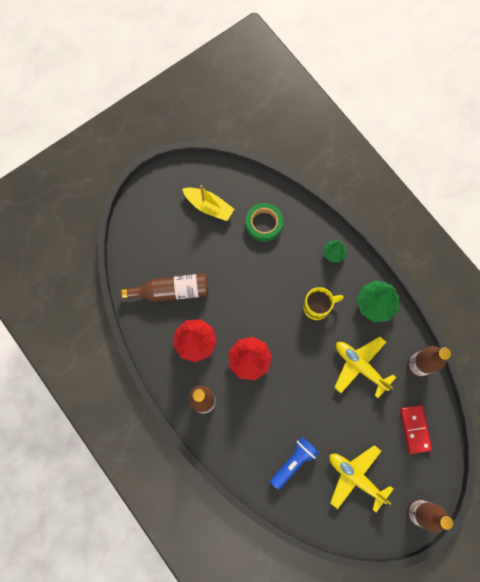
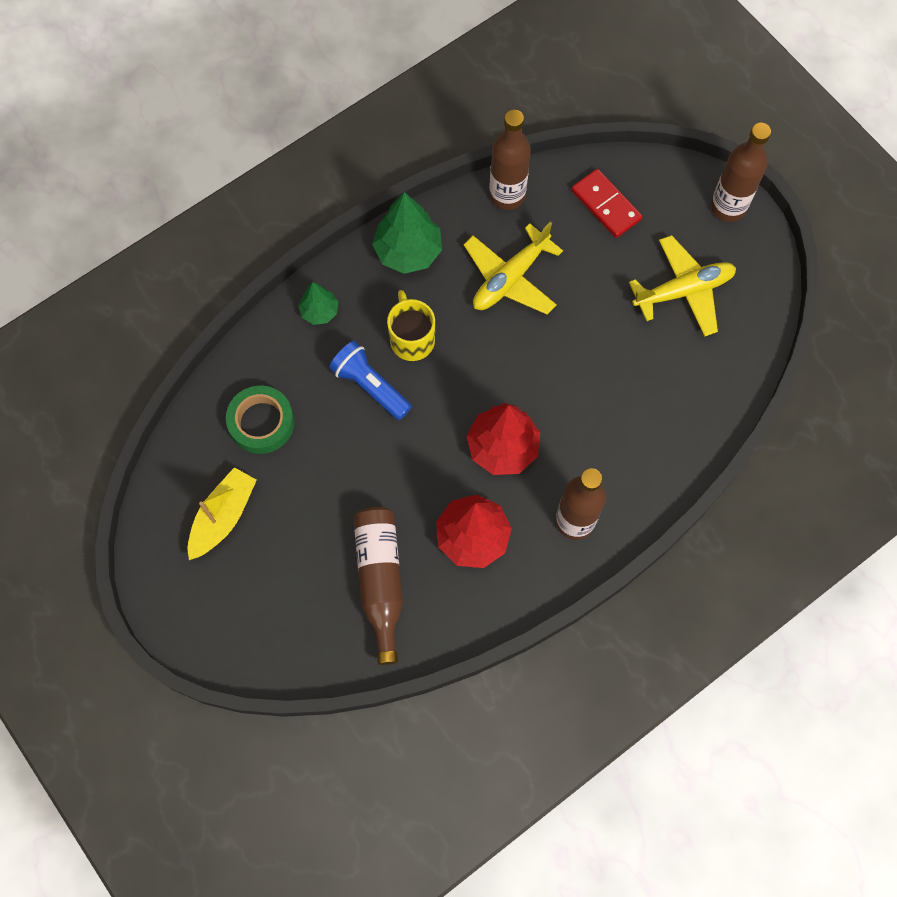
camera: 90 degrees left, 5 degrees down
(293, 462) = (665, 381): blue flashlight -> blue flashlight (370, 386)
(355, 477) = (683, 291): yellow plane -> yellow plane turned 150 degrees counterclockwise
(415, 429) = (606, 205): red domino -> red domino turned 60 degrees clockwise

